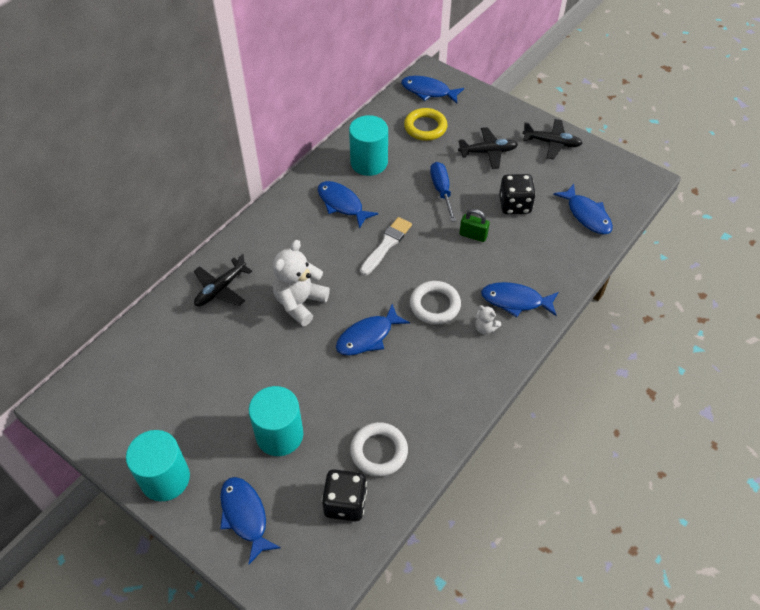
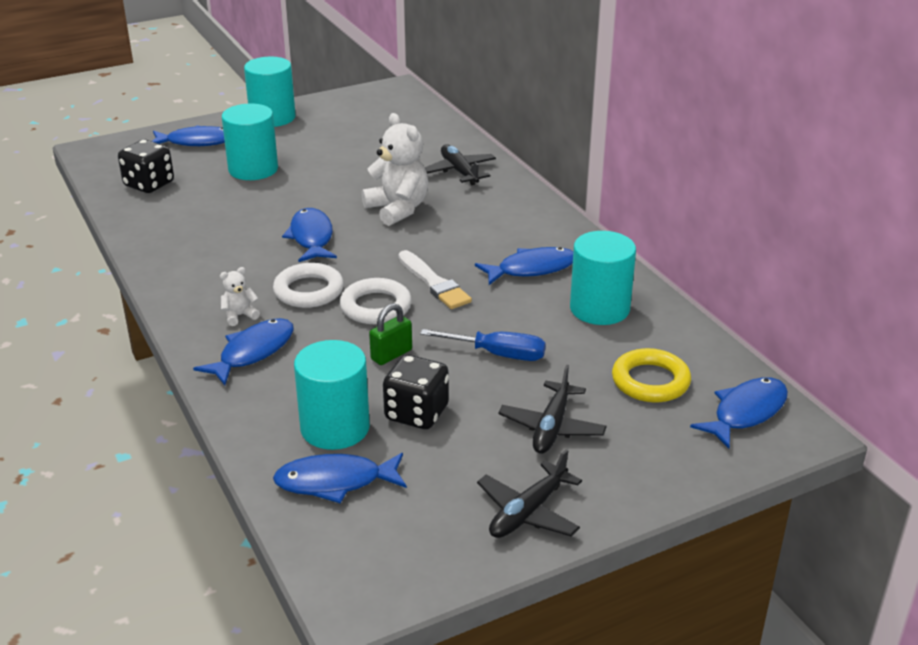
camera: 115 degrees right, 20 degrees down
(379, 451) = (175, 211): white ring -> white ring (376, 307)
(550, 232) = (335, 428): none -> turquoise cylinder

